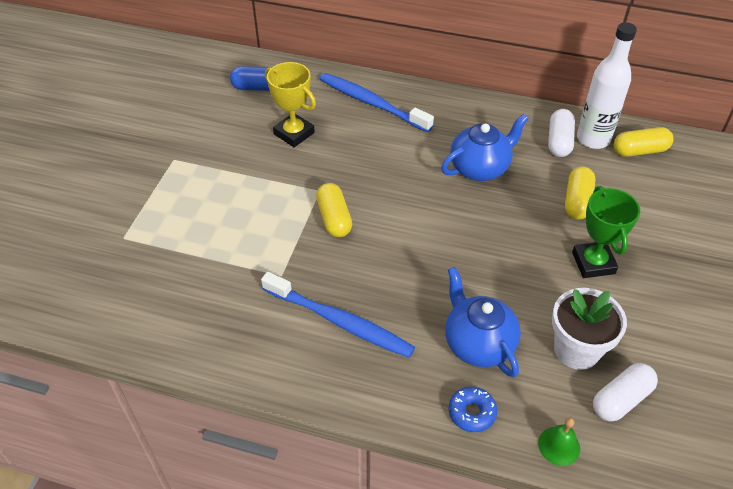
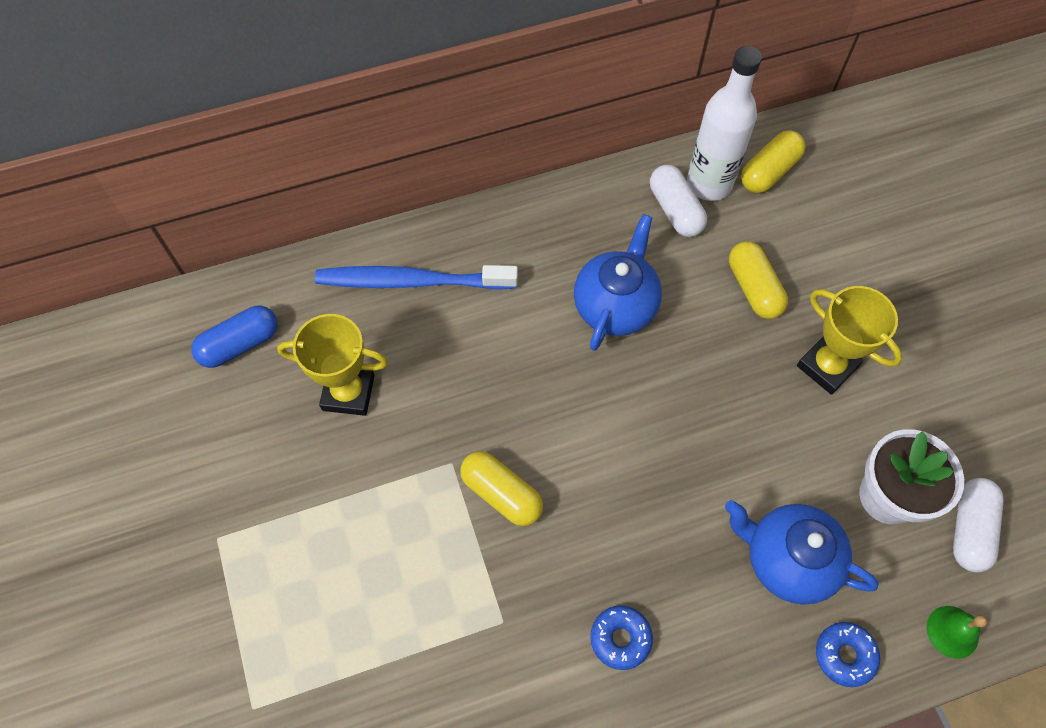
camera: 35 degrees left, 15 degrees up
(339, 321) = (620, 639): blue toothbrush -> blue donut
(593, 263) = (827, 366): green trophy -> yellow trophy

